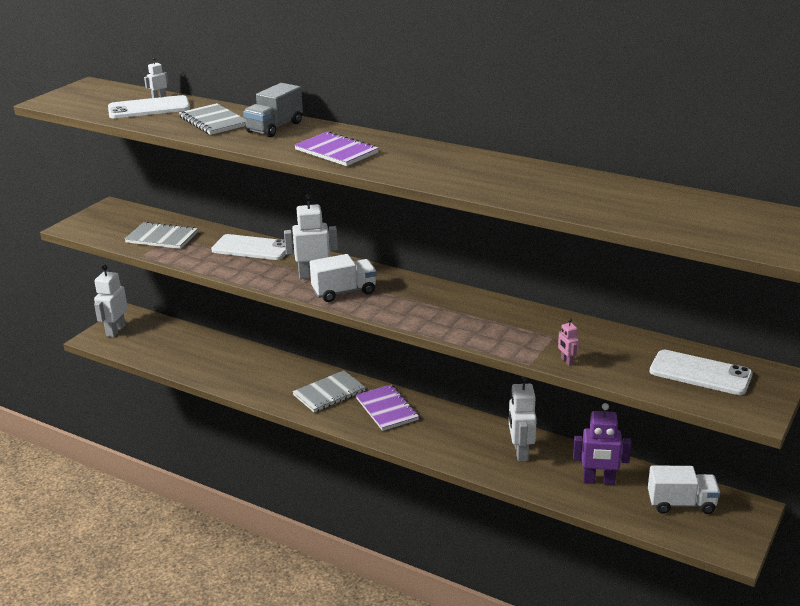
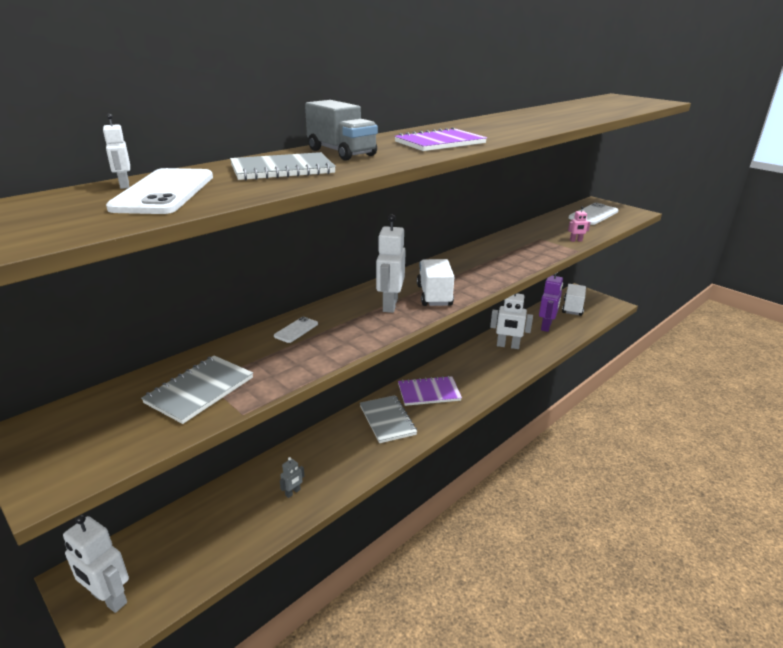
camera: 75 degrees left, 0 degrees up
(220, 368) = (293, 492): none -> grey robot
(252, 248) = (296, 330): white phone -> white phone, size x0.50

